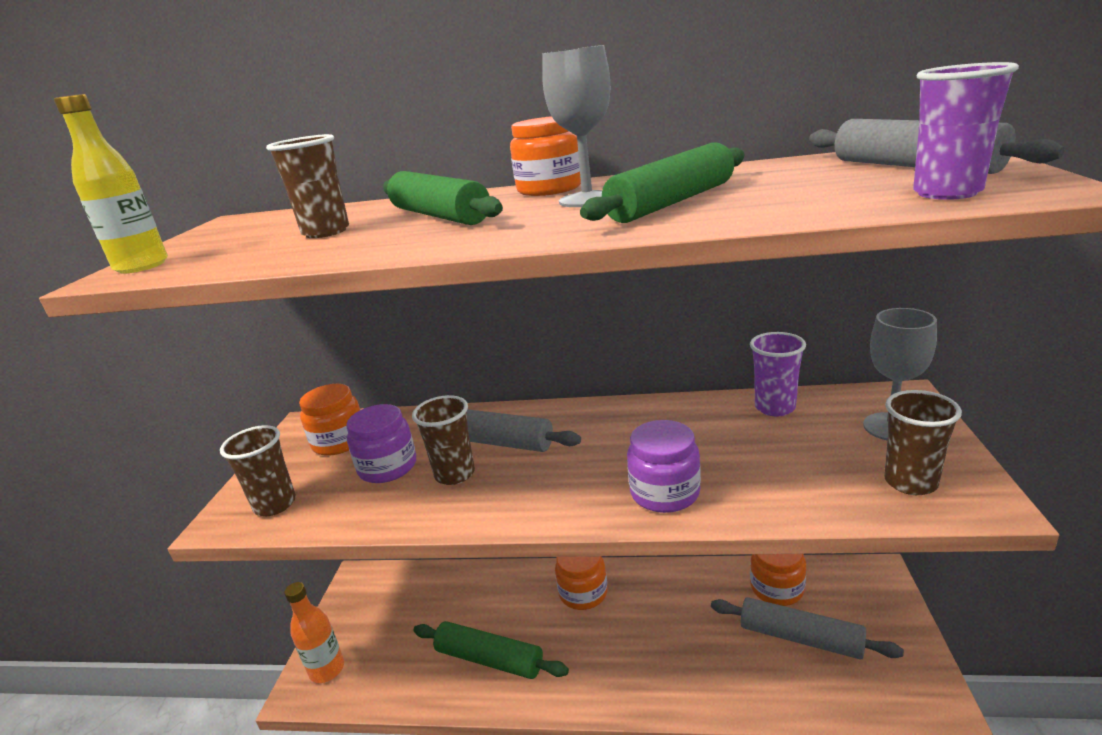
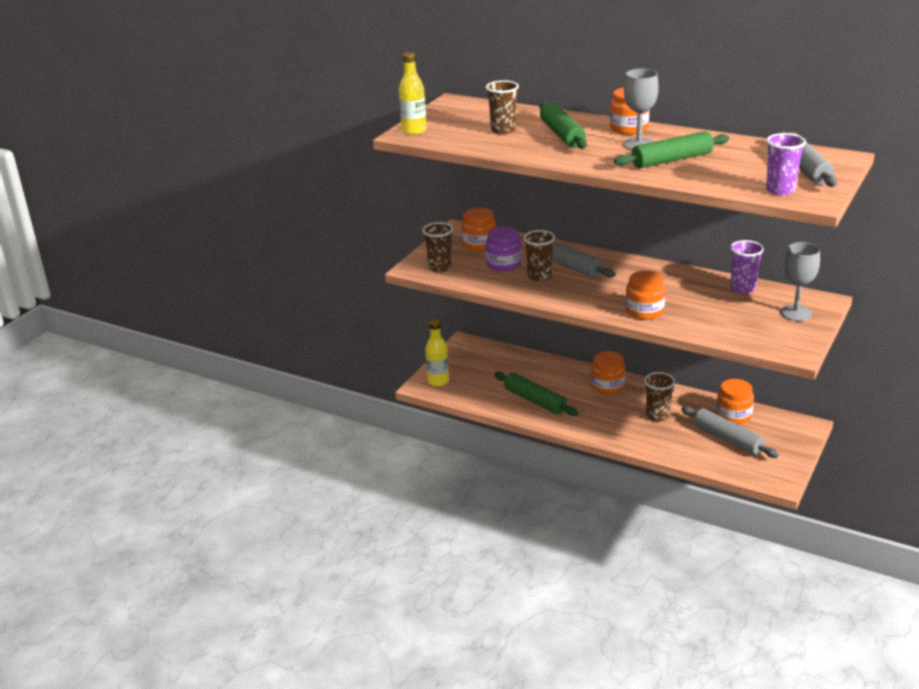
camera: 20 degrees right, 5 degrees up
(327, 669) = (438, 381): orange bottle -> yellow bottle
(664, 493) = (644, 311): purple jar -> orange jar
(910, 482) = (773, 337): brown cup -> brown cup (657, 416)

